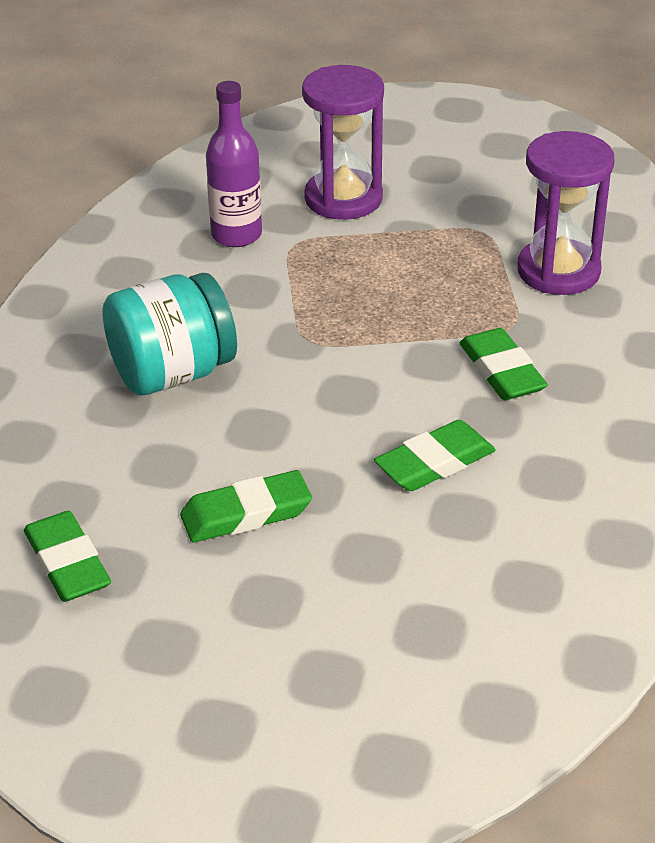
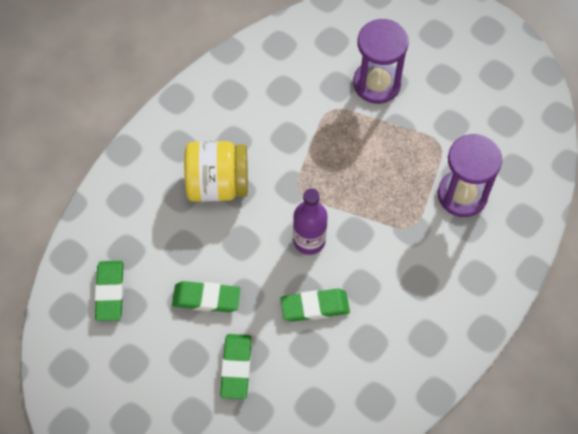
camera: 25 degrees right, 25 degrees up
(172, 373) = (217, 184): turquoise jar -> yellow jar
(236, 235) = (303, 89): purple bottle -> purple bottle (309, 240)
(501, 371) = (386, 257): green eraser -> green eraser (236, 367)

